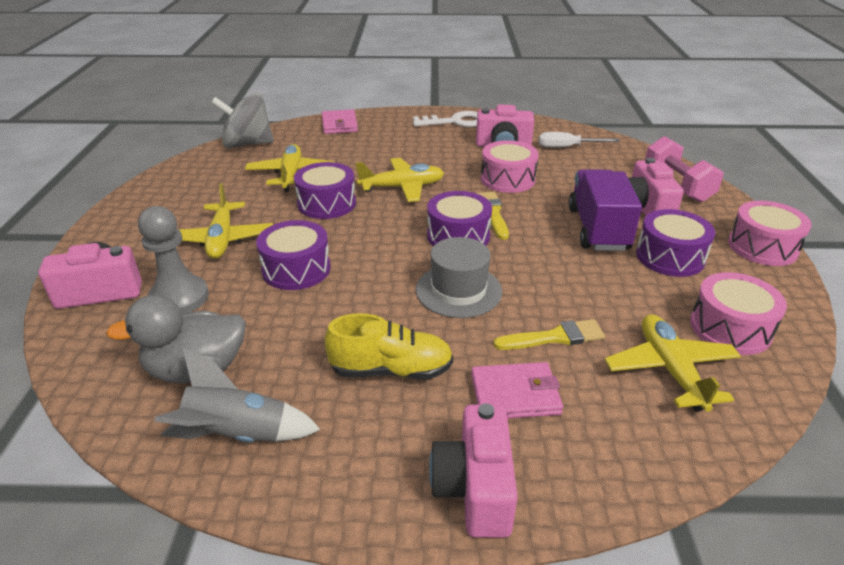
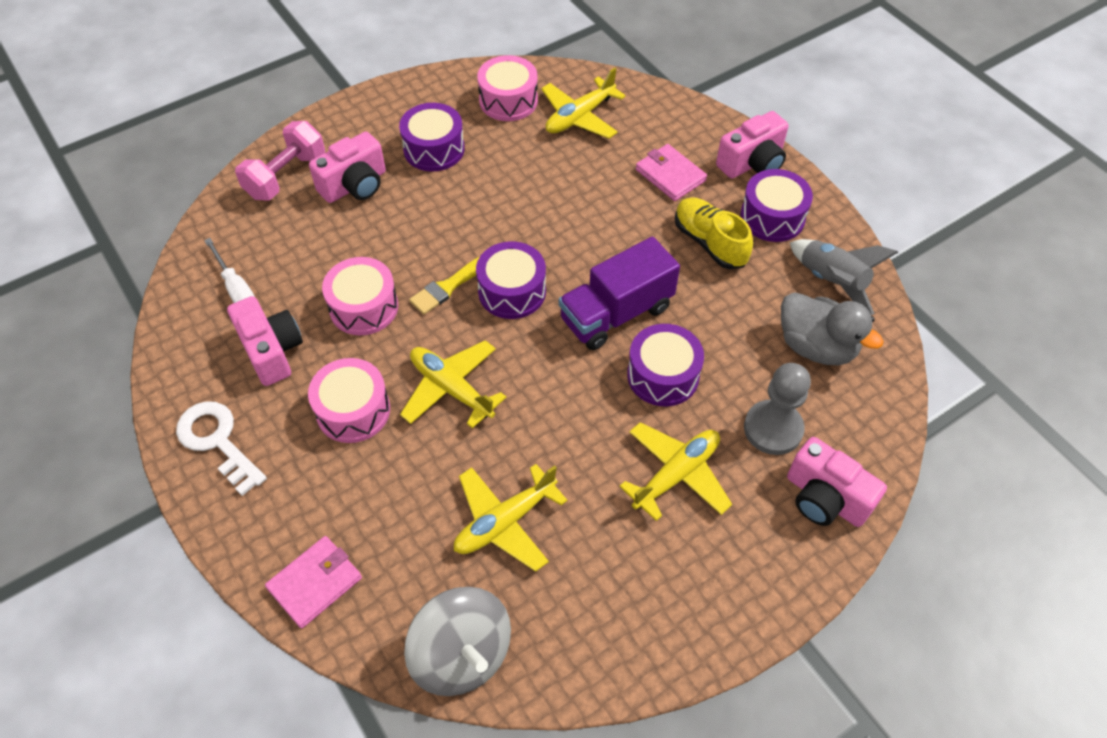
camera: 125 degrees left, 20 degrees up
(327, 204) = (539, 434): purple drum -> purple drum (772, 217)
(458, 290) = (592, 251): grey hat -> none
(554, 337) = (597, 177): yellow brush -> none
(598, 229) = (420, 204): purple truck -> purple truck (616, 313)
(762, 247) = (374, 103): pink drum -> pink drum (353, 410)

